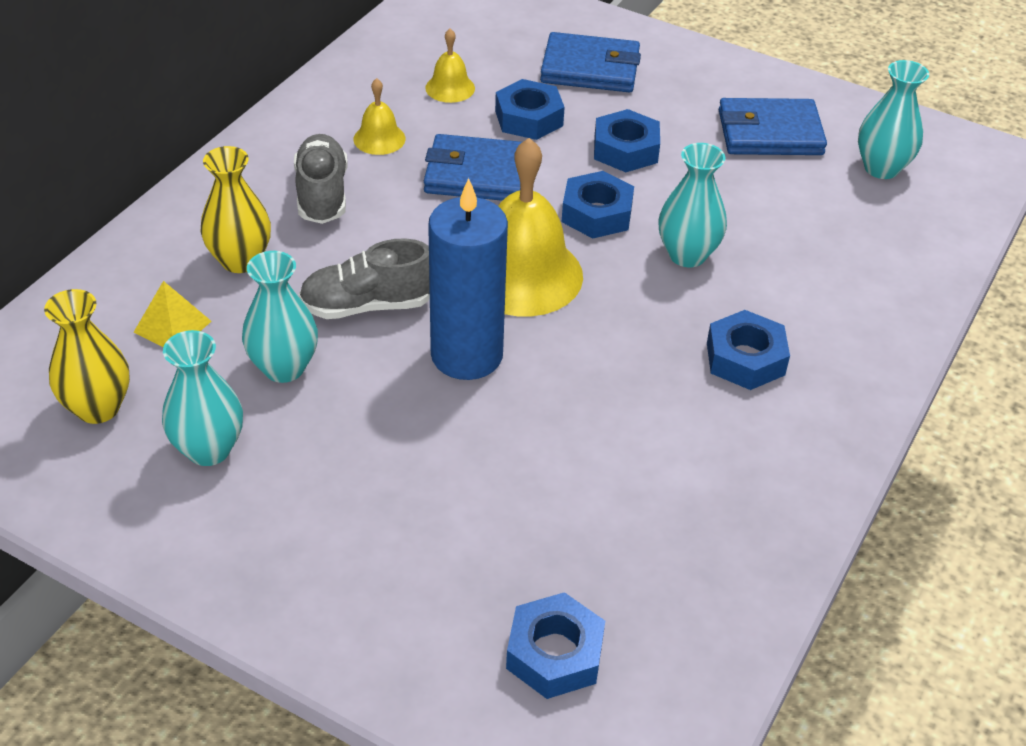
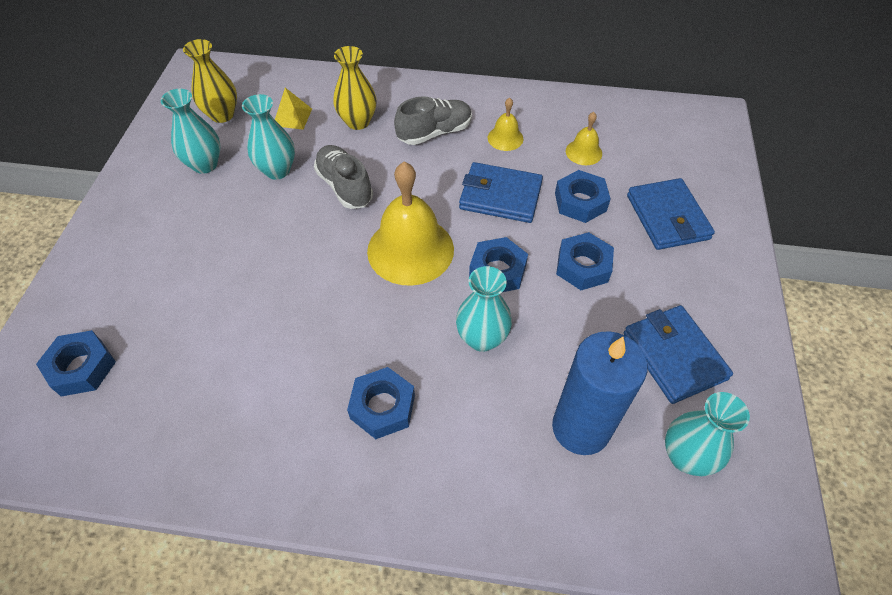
camera: 70 degrees right, 10 degrees up
(466, 355) = (320, 246): blue candle -> blue candle (581, 428)
(479, 174) = (500, 196): blue wallet -> blue wallet turned 60 degrees counterclockwise

